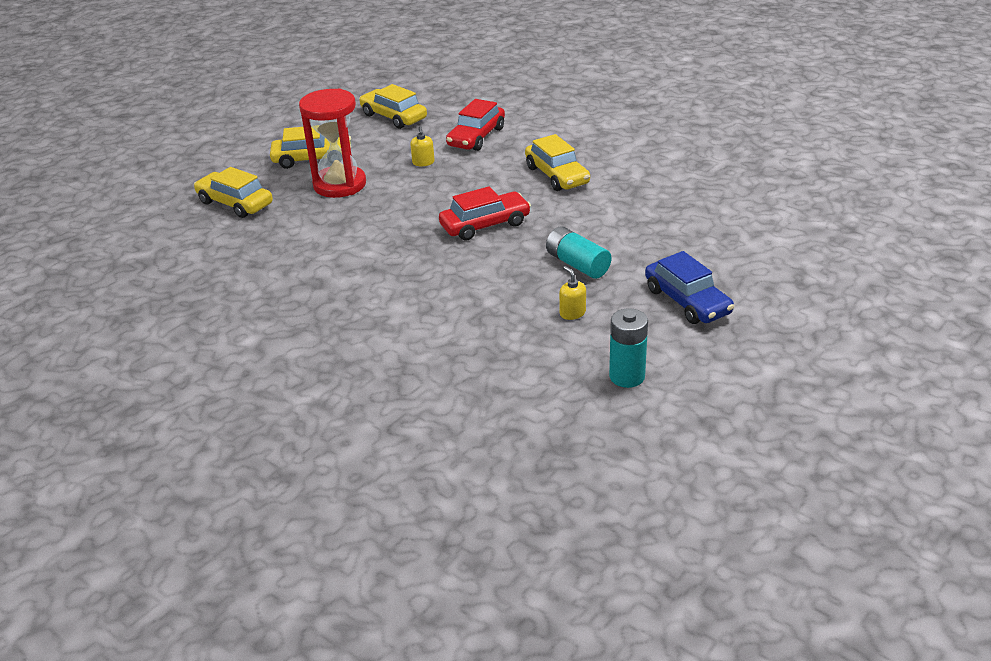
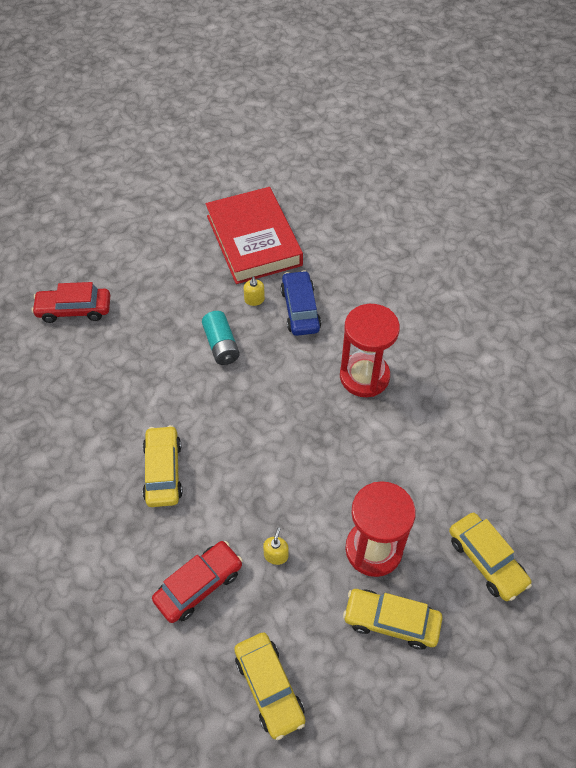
camera: 160 degrees left, 20 degrees up
(396, 284) = (364, 376): none -> red hourglass
(485, 225) = (264, 422): red car -> red car (74, 310)
(627, 376) = (254, 240): turquoise battery -> red book
(687, 301) = (174, 282): blue car -> blue car (300, 309)

